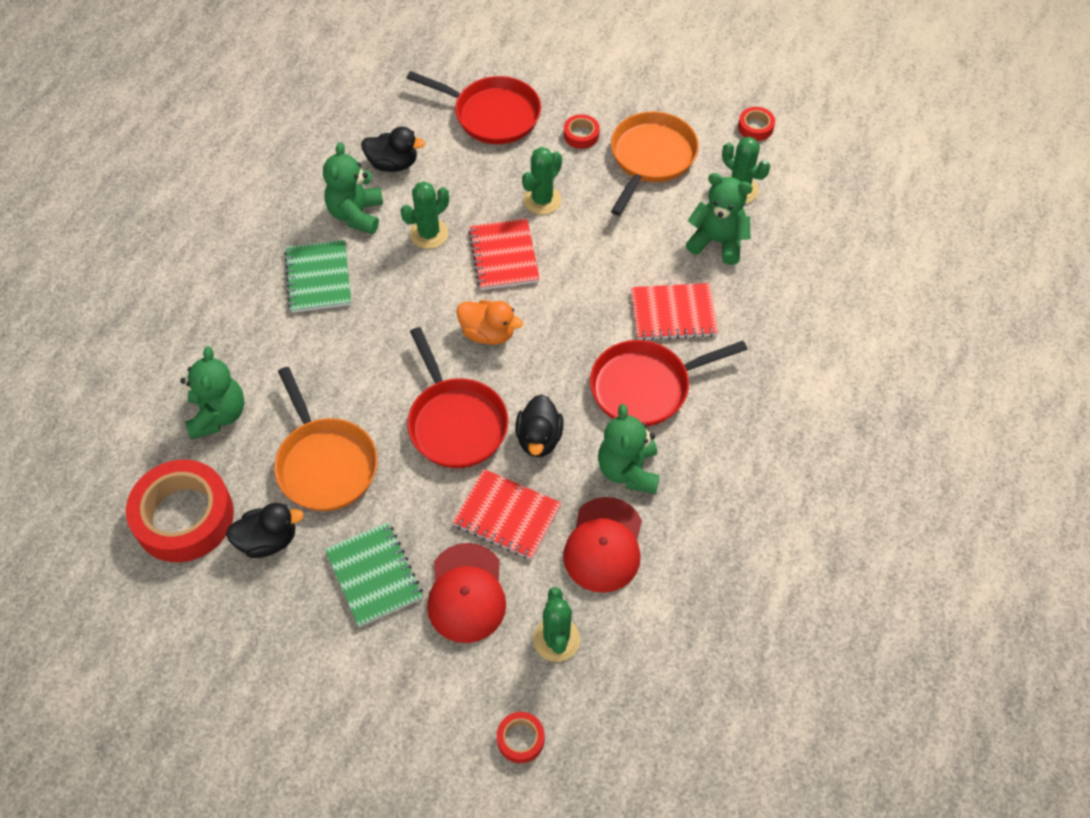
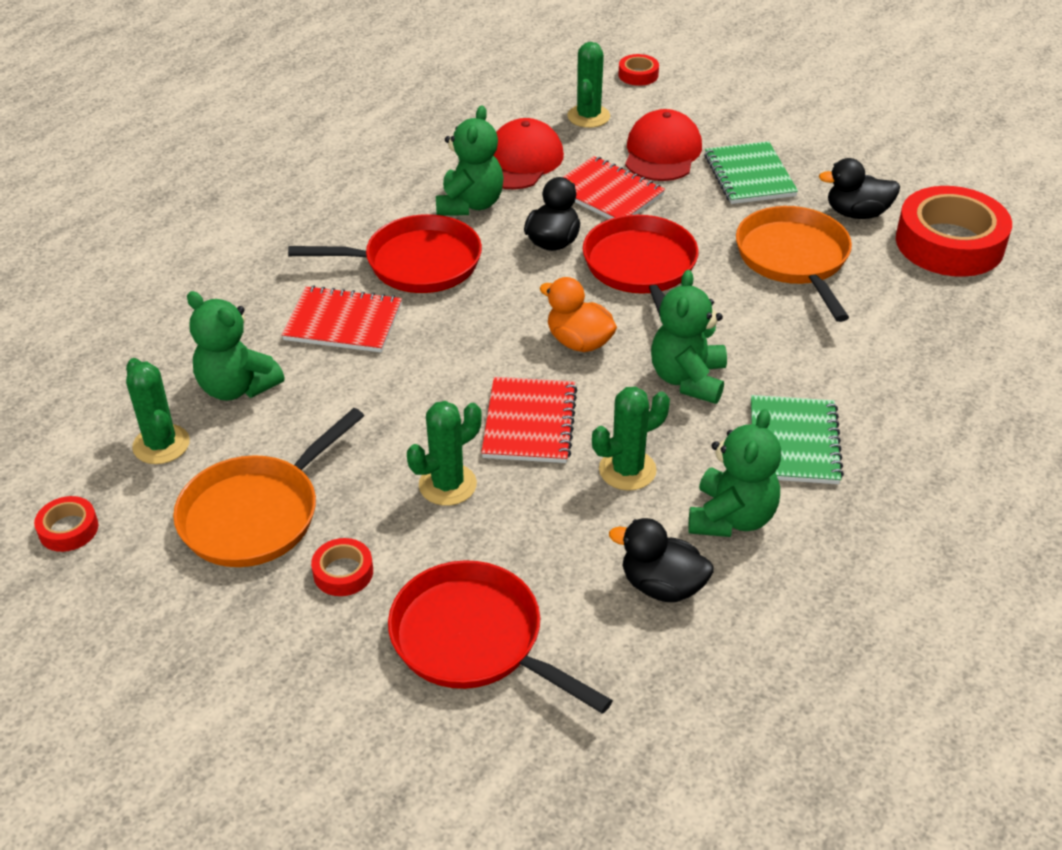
camera: 165 degrees left, 15 degrees down
(218, 415) = (922, 320): green teddy bear -> green teddy bear (688, 379)

